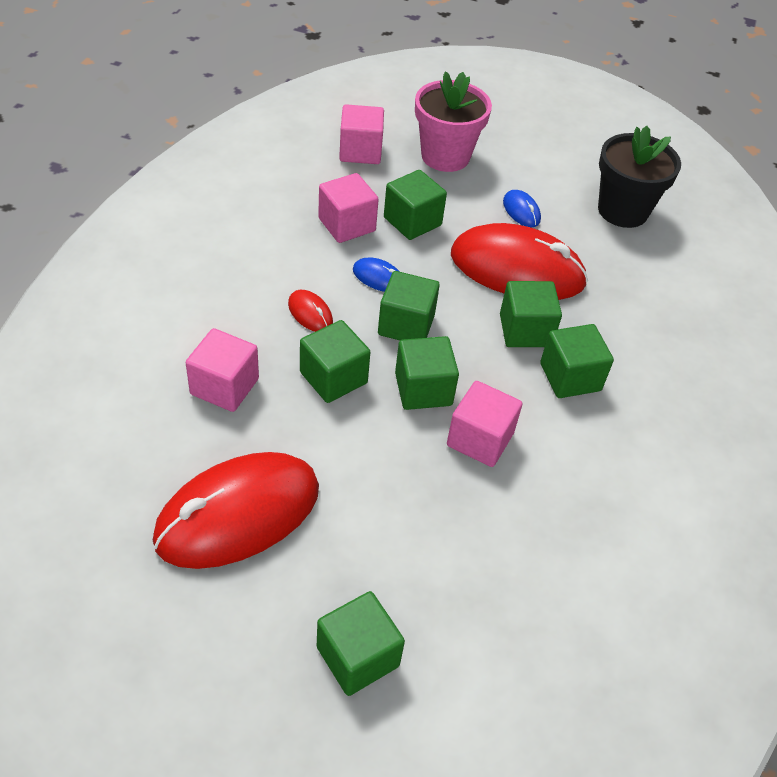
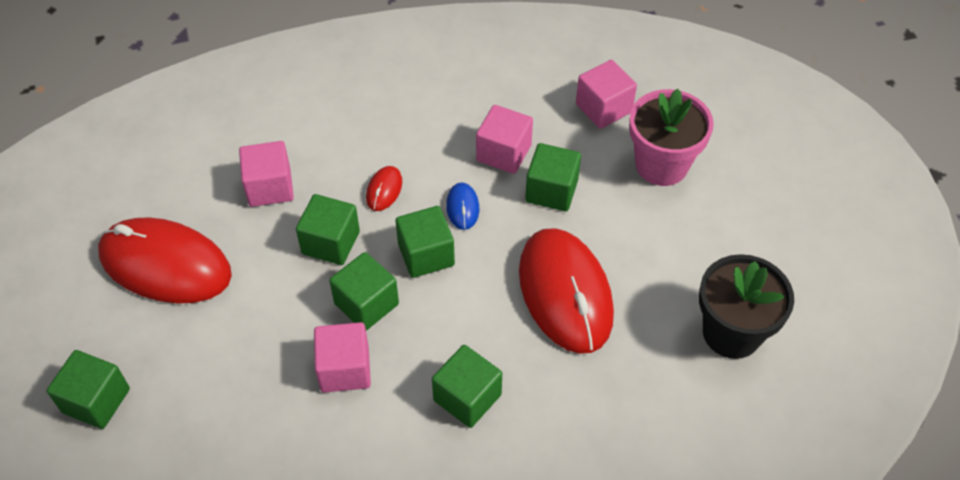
camera: 60 degrees right, 5 degrees up
(521, 211) = (646, 256): blue mouse -> none
(525, 330) = (494, 337): green cube -> none

